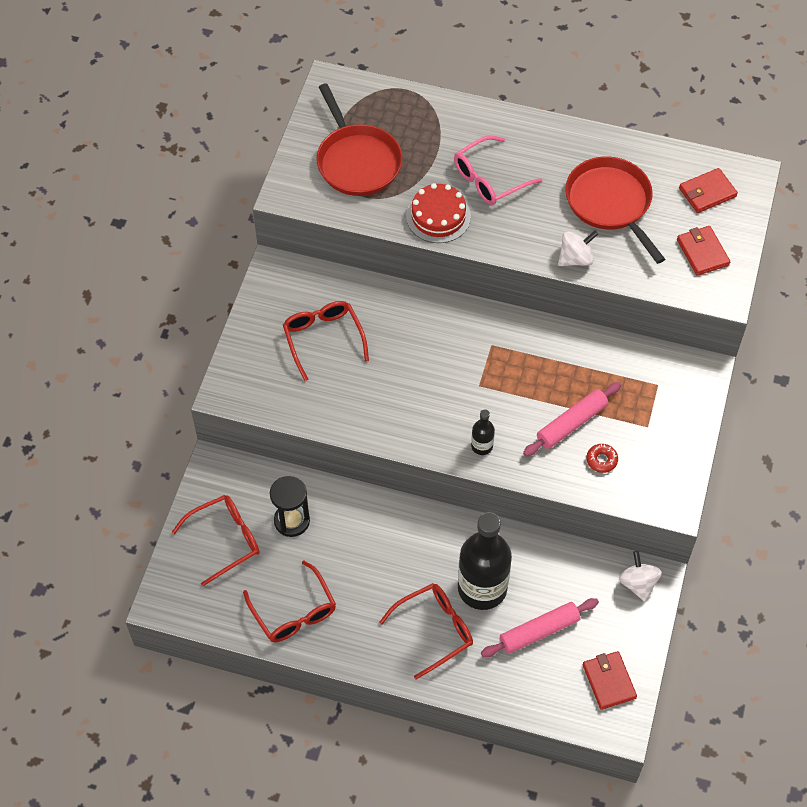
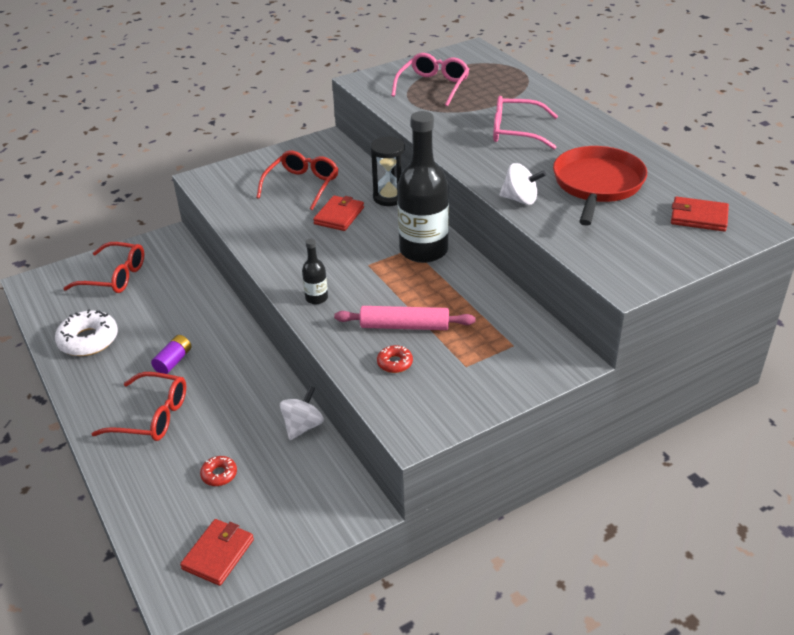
camera: 45 degrees right, 20 degrees down
(292, 521) = (166, 292): black hourglass -> black hourglass (389, 197)
(294, 612) = (88, 340): red glasses -> white donut
(357, 161) = (433, 86): red pan -> pink glasses
(387, 575) = (173, 361): none -> purple battery
(438, 216) = (447, 132): red cake -> none
(482, 588) = (221, 415): black bottle -> black bottle (423, 250)
(539, 631) = (219, 474): pink rolling pin -> red donut
(638, 583) = (342, 502): white spinning top -> white spinning top (303, 426)
(702, 252) = (642, 248): red wallet -> red wallet (339, 216)

